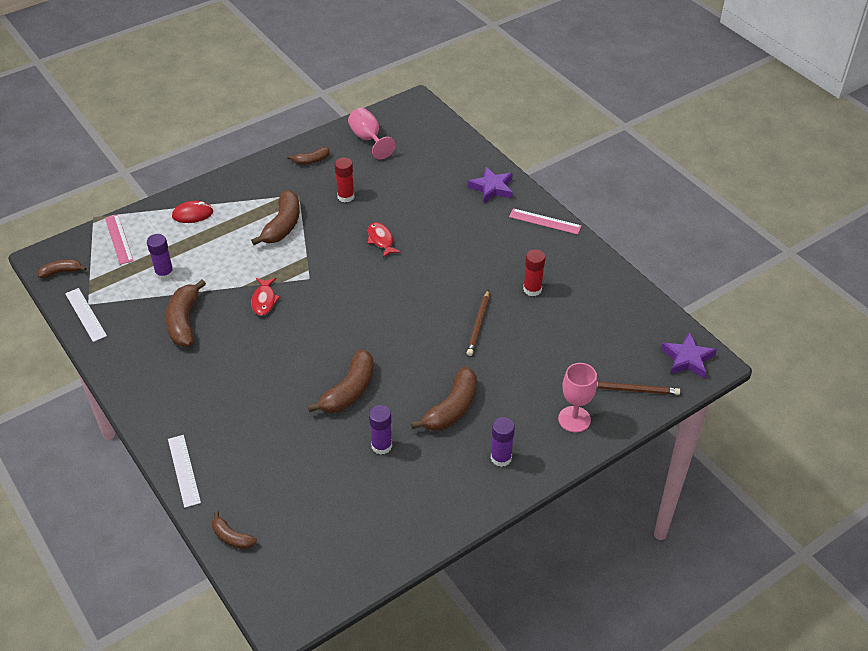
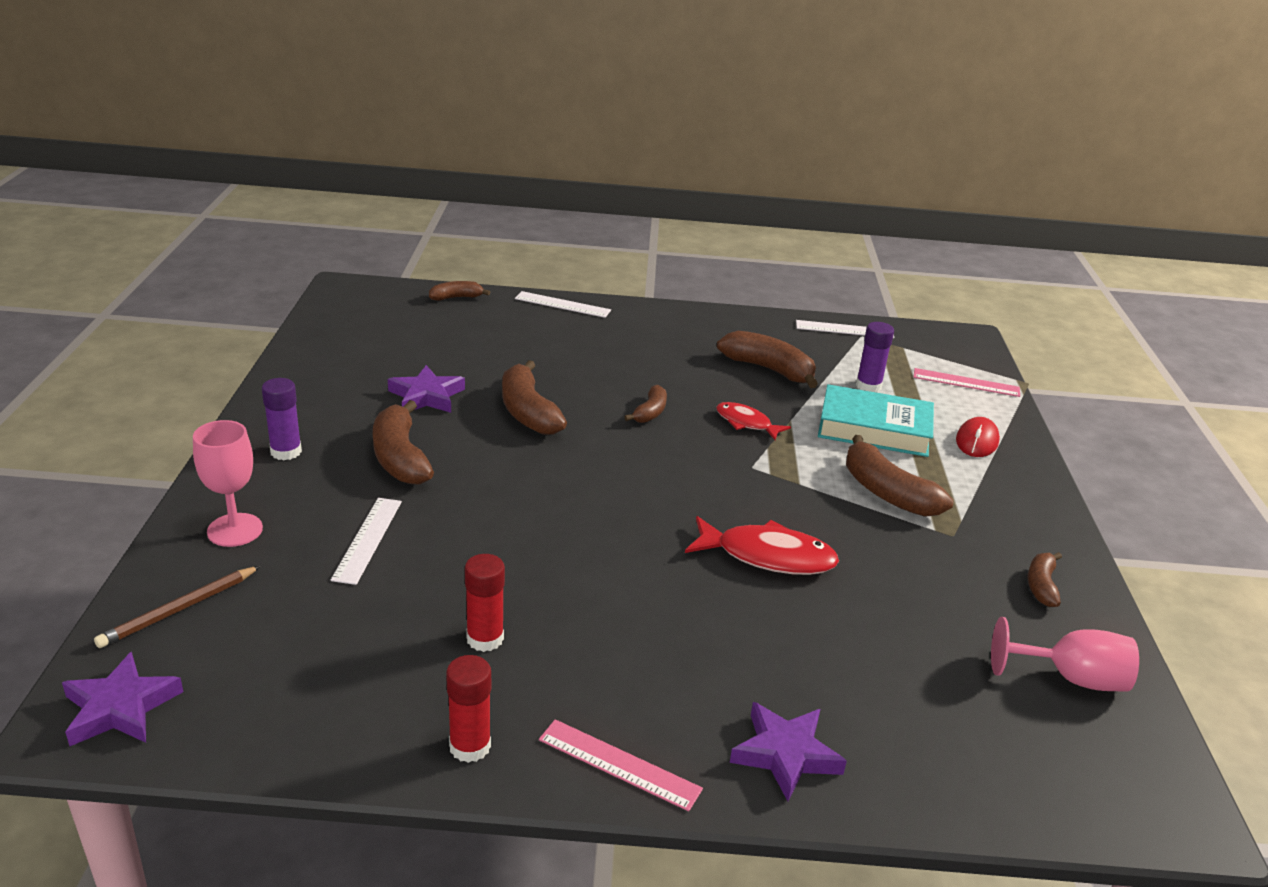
camera: 125 degrees right, 15 degrees down
(62, 272) = (933, 338): brown banana -> brown banana (650, 412)
(218, 252) = (874, 429): none -> turquoise book
(346, 196) = (909, 574): red glue stick -> red glue stick (470, 746)
(381, 240) = (767, 556): red fish -> red fish, size x1.63
(381, 446) = (427, 396): purple glue stick -> purple star
(478, 324) = (492, 548): brown pencil -> none
(523, 368) = (367, 539): none -> white ruler
(545, 221) = (619, 764): pink ruler -> pink ruler turned 60 degrees clockwise

